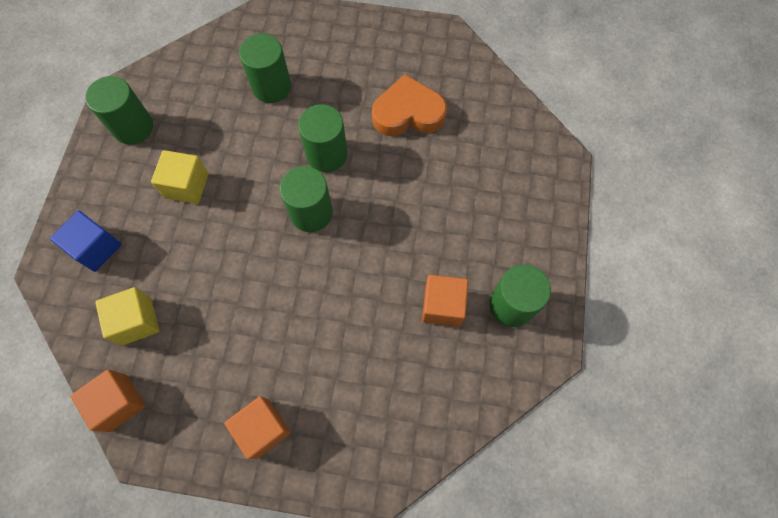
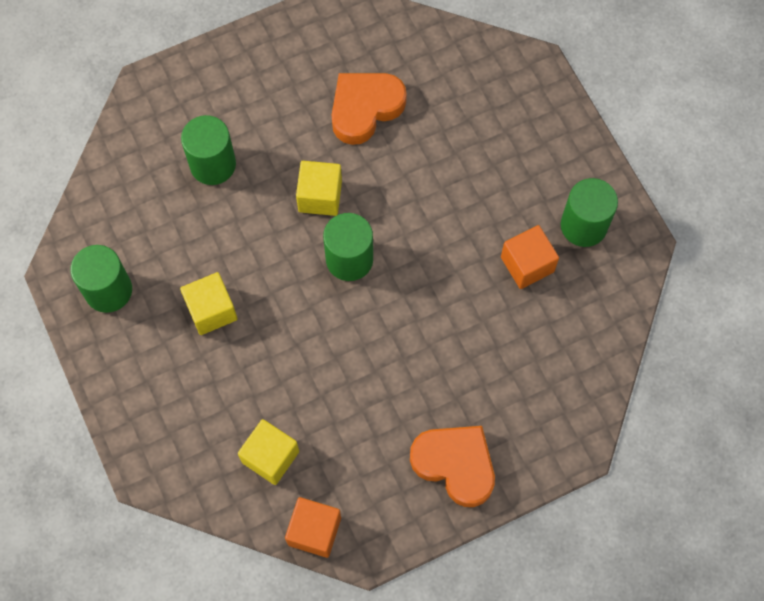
camera: 35 degrees left, 0 degrees up
(96, 248) = (175, 422): blue cube -> none
(263, 429) = (455, 465): orange cube -> orange heart
(327, 154) = (320, 196): green cylinder -> yellow cube

